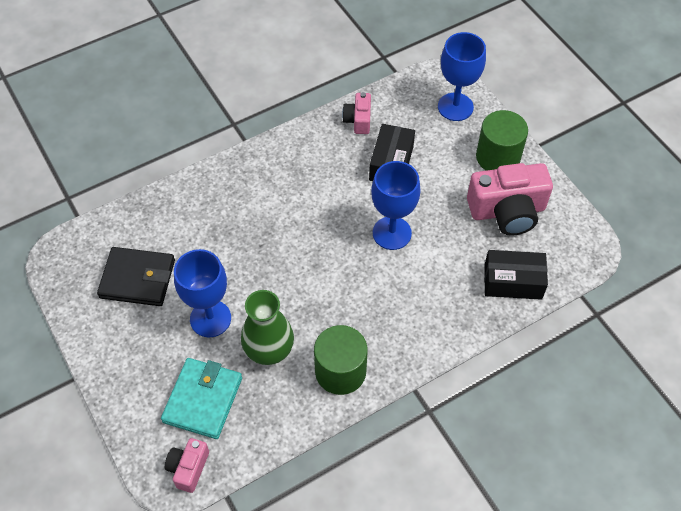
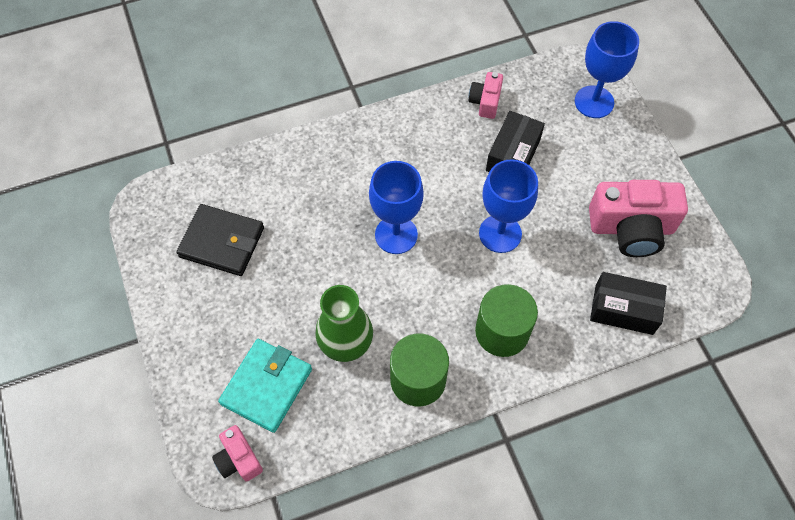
camera: 10 degrees right, 5 degrees up
(188, 468) = (239, 459): pink camera -> pink camera turned 60 degrees counterclockwise
(210, 318) = (290, 298): blue goblet -> blue goblet (396, 235)
(498, 157) = (631, 165): green cylinder -> green cylinder (502, 331)

